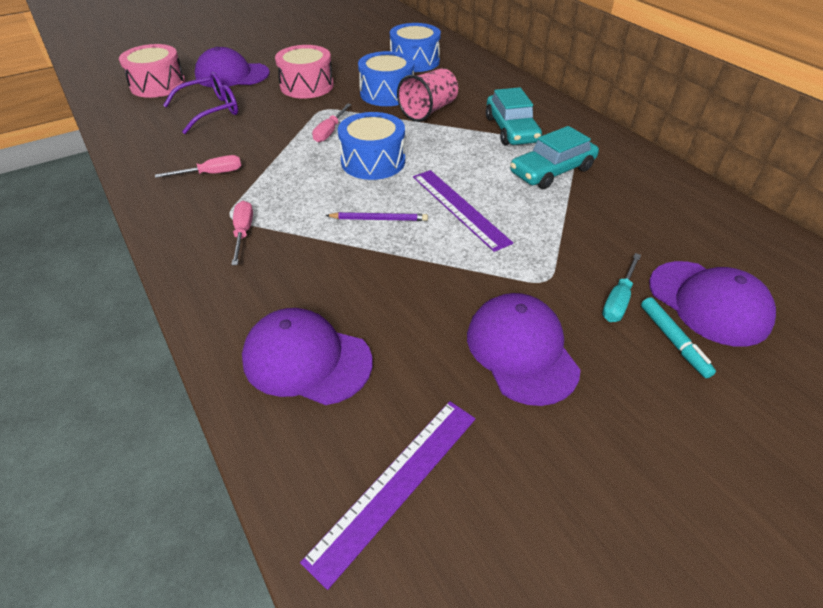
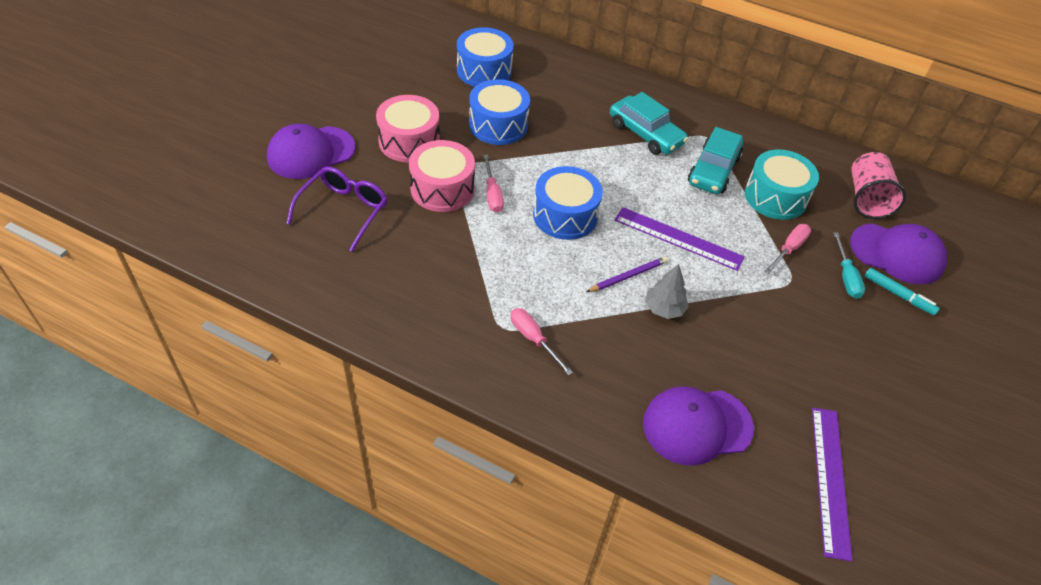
camera: 35 degrees left, 5 degrees up
(158, 85) = (240, 196): pink drum -> pink drum (442, 189)
(212, 174) = (435, 289): pink screwdriver -> pink screwdriver (789, 249)
(384, 254) = (664, 309): none -> grey tree
(428, 111) = (557, 135): pink cup -> pink cup (867, 198)
(521, 351) = (821, 347): purple cap -> none
(600, 209) = (775, 197): none -> turquoise drum

